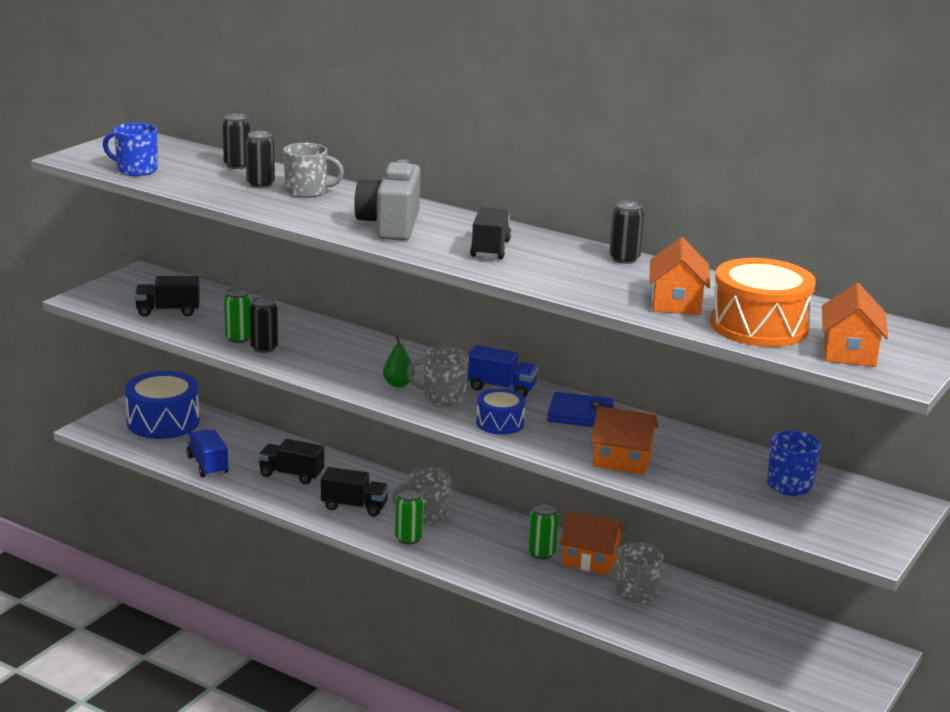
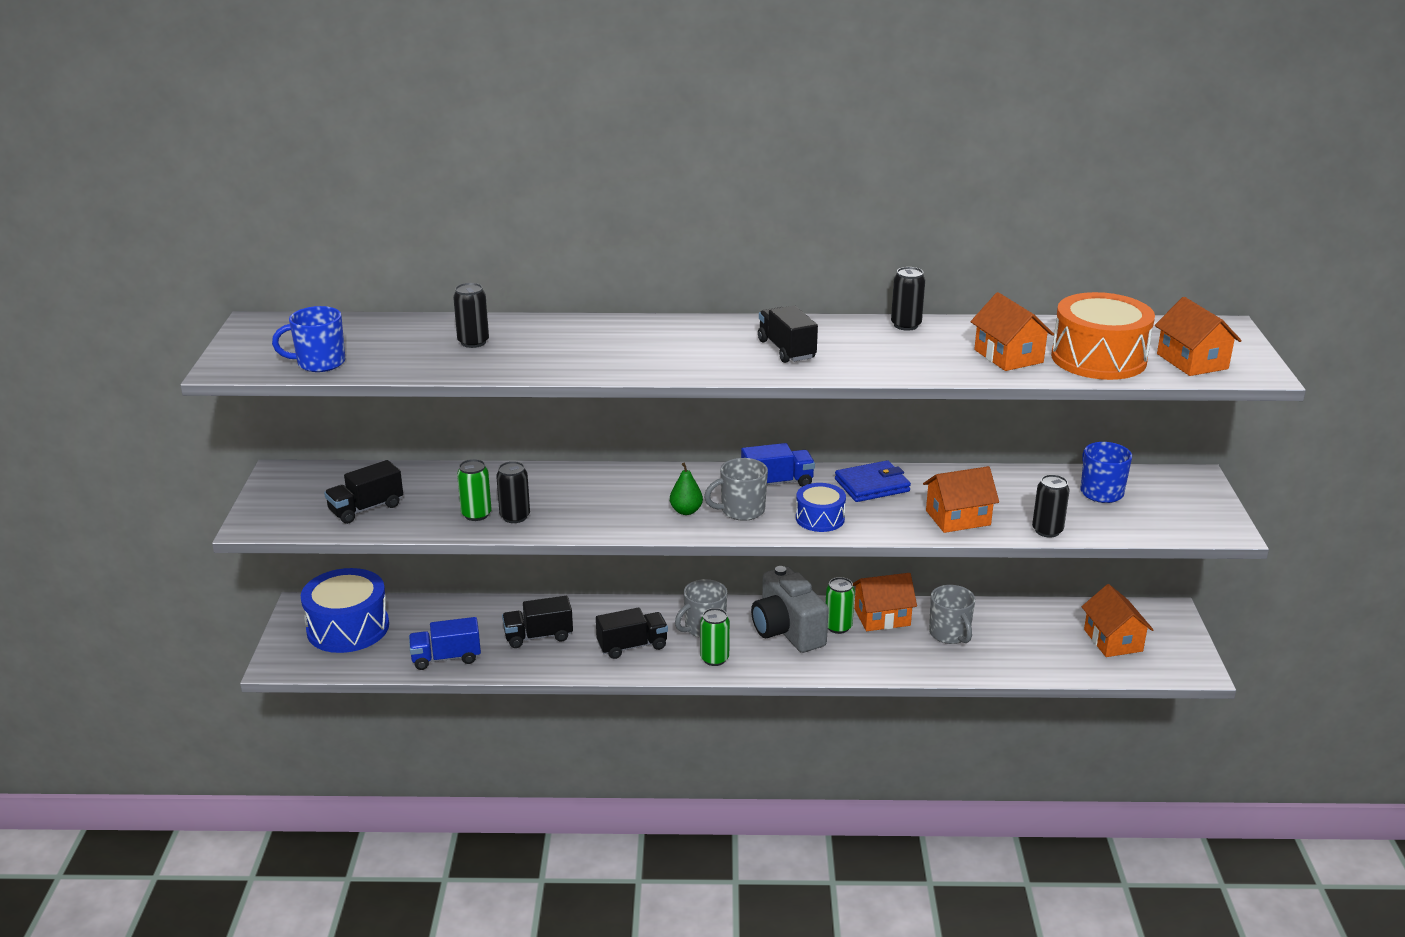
camera: 30 degrees left, 5 degrees up
(207, 465) = (446, 658): blue truck -> blue truck turned 45 degrees counterclockwise
(237, 165) = (416, 327): black can -> black can (1047, 531)
(307, 192) = (531, 337): grey mug -> none
(390, 225) = (664, 352): grey camera -> grey camera (787, 631)
(790, 655) = (1113, 640): none -> orange house

